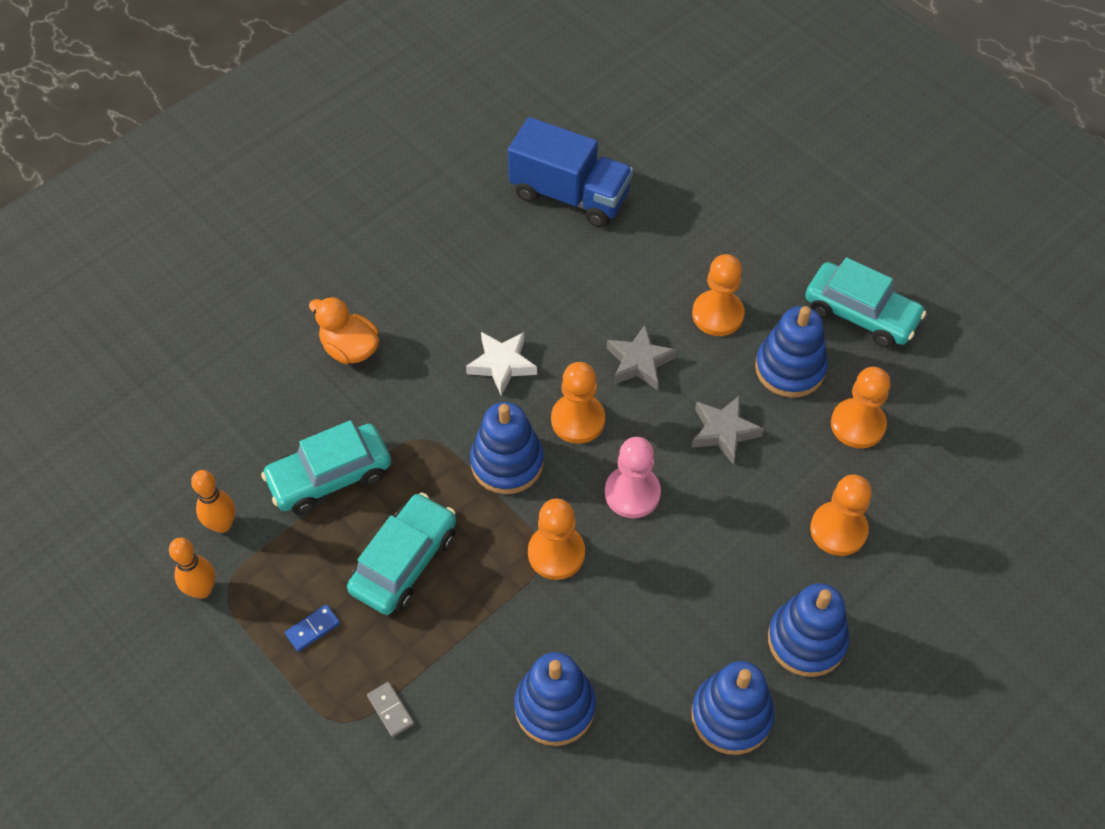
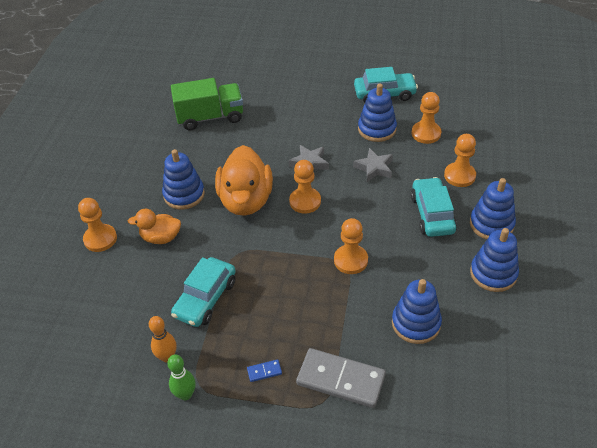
camera: 35 degrees left, 10 degrees down
(202, 590) = (185, 394): orange bowling pin -> green bowling pin
(313, 629) = (264, 371): blue domino -> blue domino turned 60 degrees clockwise
(390, 710) = (340, 380): grey domino -> grey domino, size x2.47
(404, 561) = (281, 311): turquoise car -> turquoise car (432, 214)
(502, 364) = (246, 200): white star -> orange duck
(507, 463) = (289, 238): blue stacking toy -> blue stacking toy (184, 194)
(570, 195) = (210, 117): blue truck -> green truck
(632, 493) = (359, 215): pink pawn -> none
(717, 314) = (325, 126): orange pawn -> orange pawn (100, 239)

